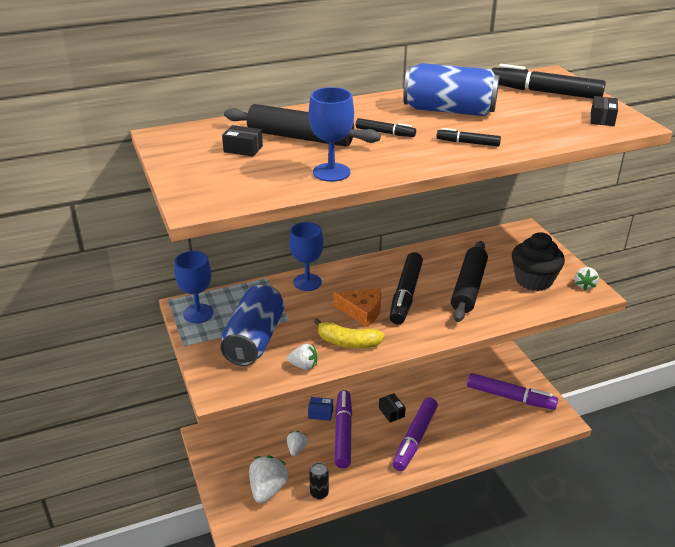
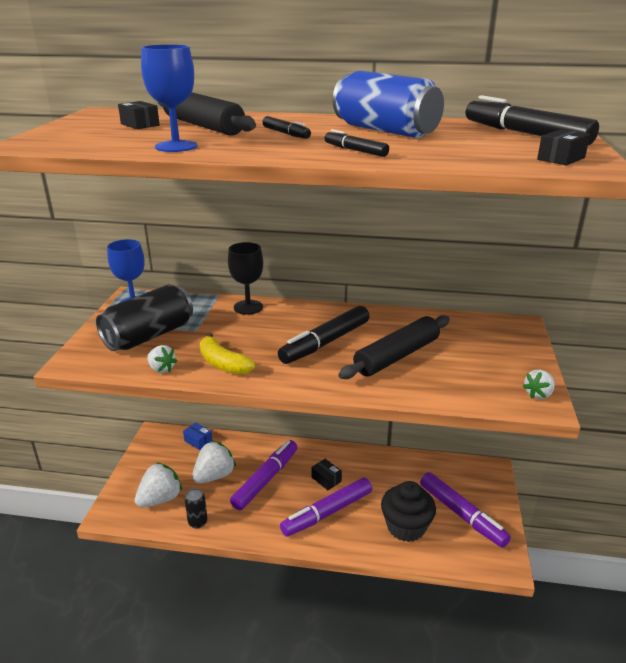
camera: 30 degrees right, 5 degrees down
(254, 340) = (149, 336): blue can -> black can
(296, 449) = (214, 476): white strawberry -> white strawberry, size x1.77
(307, 282) = (248, 307): blue goblet -> black goblet
(320, 413) = (262, 454): blue box -> blue box (198, 441)
(362, 311) = (267, 343): orange cheese -> none
(391, 412) = (326, 479): black box -> black box turned 45 degrees counterclockwise
(533, 280) = (479, 371): black cupcake -> black cupcake (406, 527)

